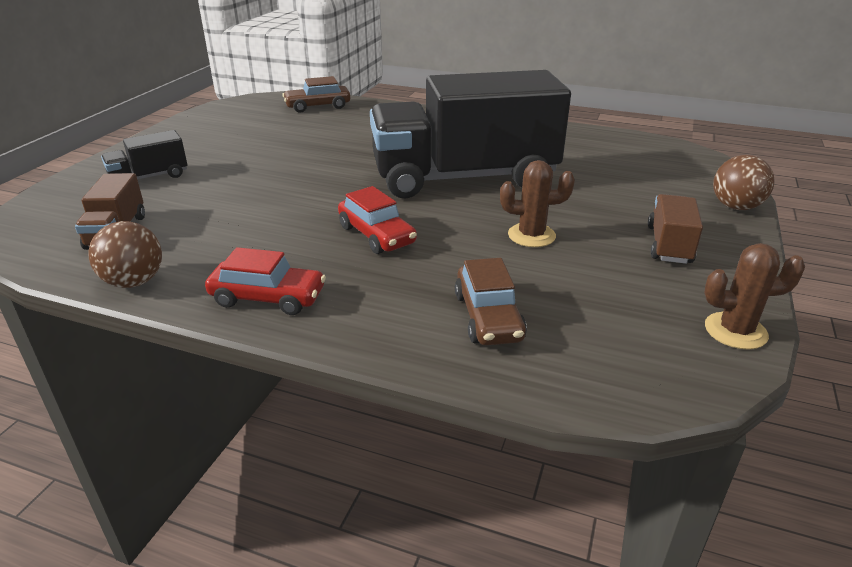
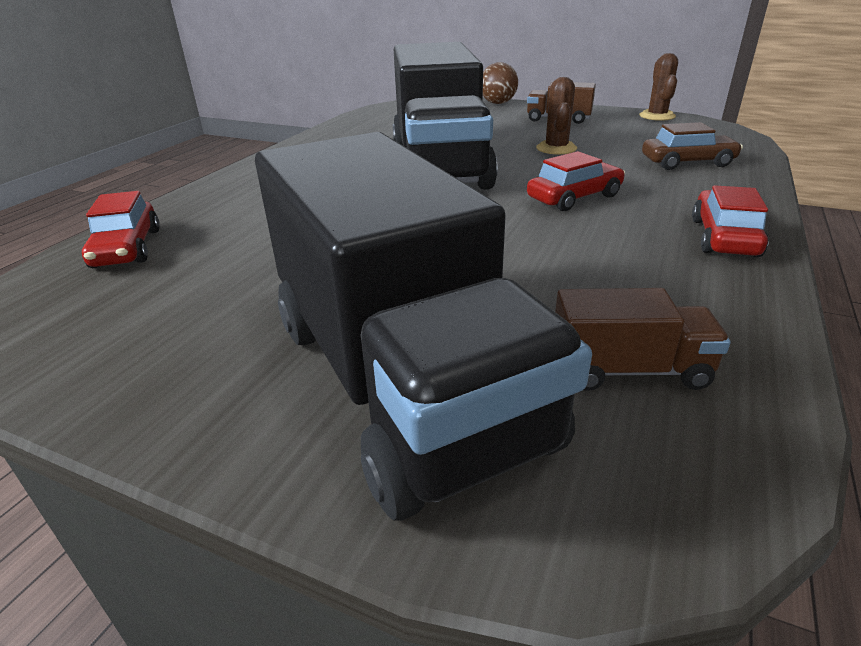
camera: 85 degrees left, 0 degrees up
(134, 282) = (755, 322): brown ball -> none
(149, 177) = (401, 380): black truck -> black truck, size x2.43
(318, 106) = (127, 248): brown car -> red car

